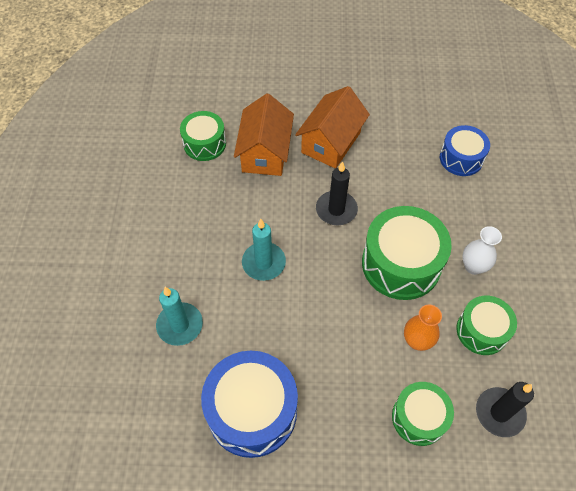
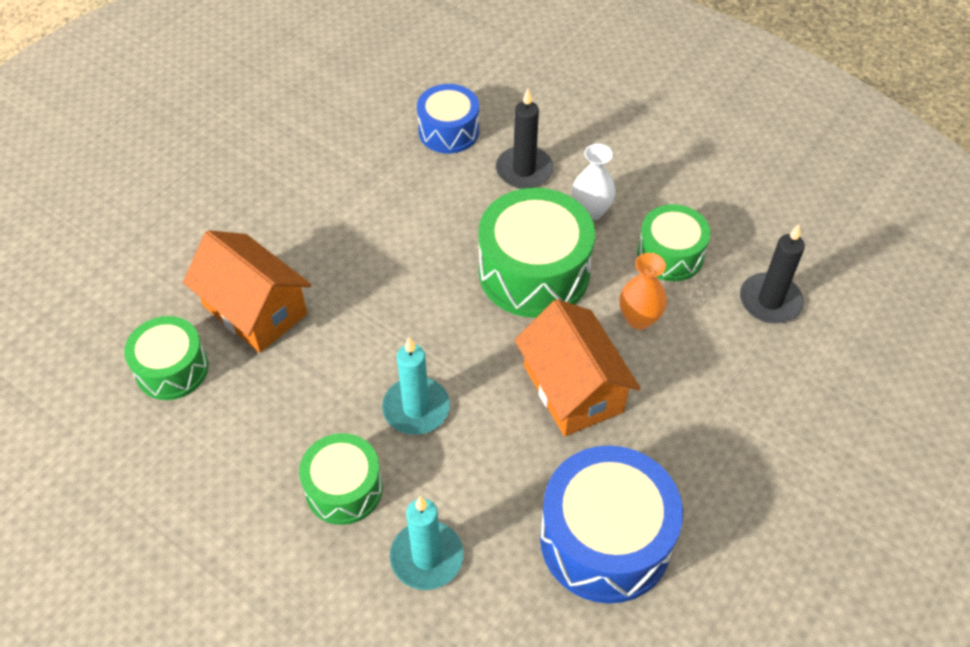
camera: 55 degrees left, 5 degrees down
(331, 142) = (308, 233): orange house -> orange house (573, 388)
(336, 210) = (409, 288): black candle -> black candle (524, 170)
(419, 417) = (727, 375): green drum -> green drum (344, 488)

